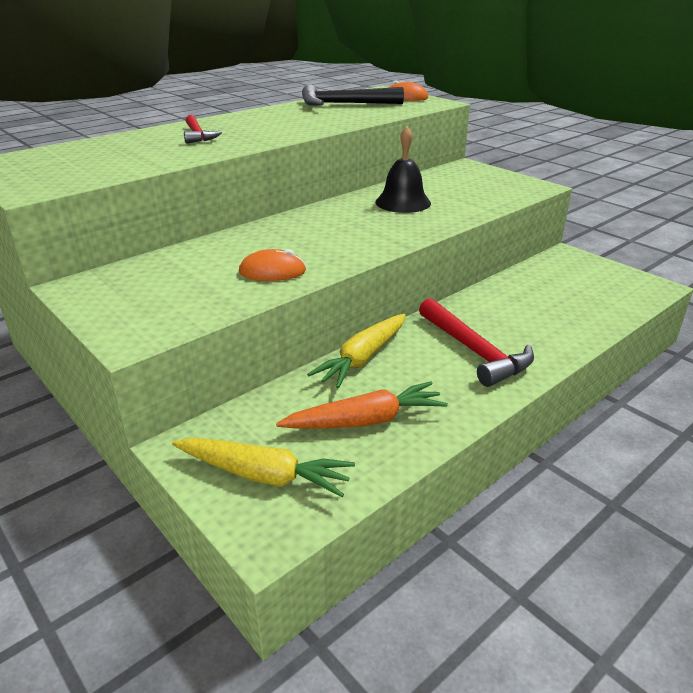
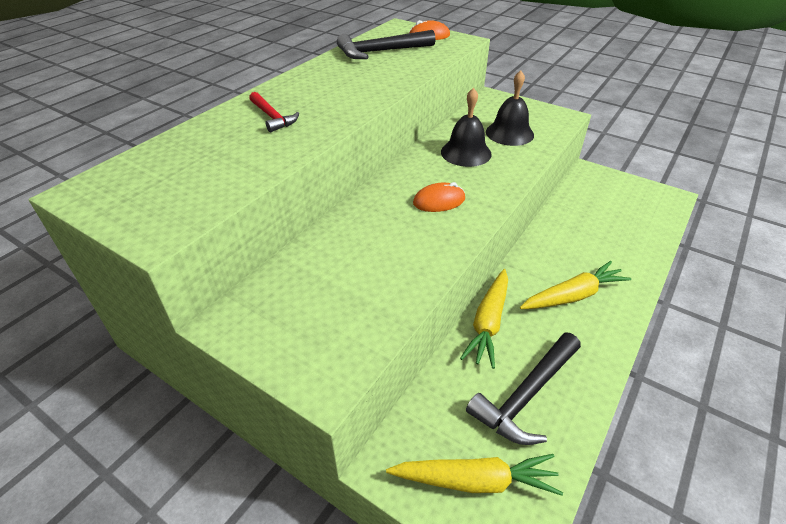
camera: 15 degrees left, 10 degrees up
(272, 271) = (404, 265): orange mouse -> orange mouse (439, 201)
(365, 420) = (526, 395): orange carrot -> black hammer
(463, 193) = (509, 133): none -> black bell
(474, 351) = (573, 296): red hammer -> yellow carrot

